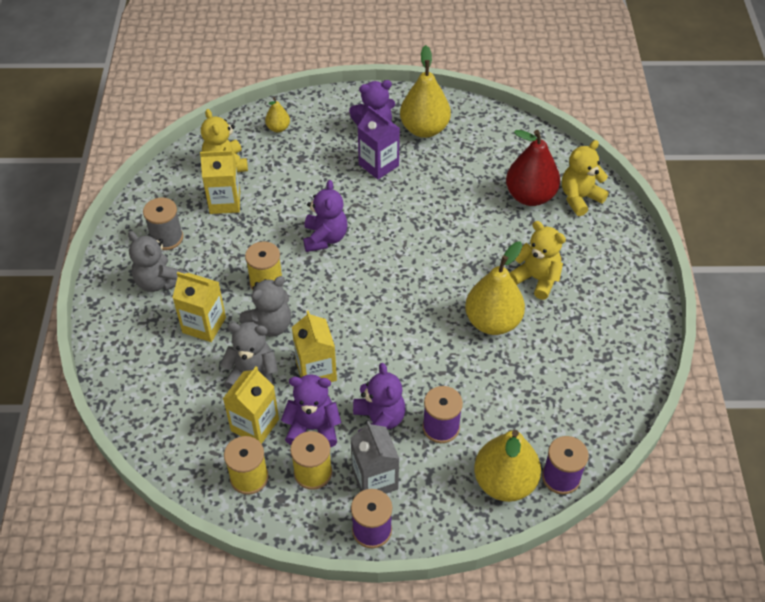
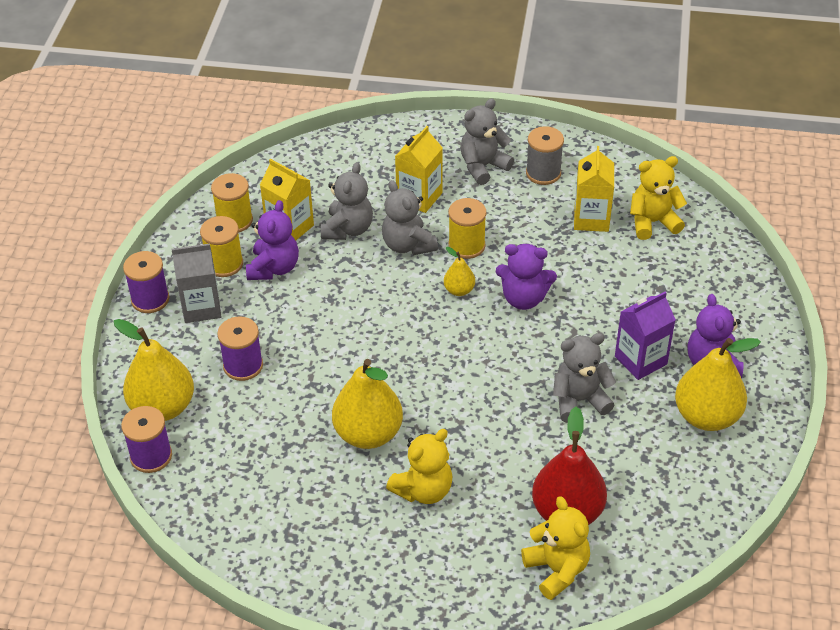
camera: 100 degrees right, 5 degrees down
(278, 128) = (714, 271): yellow pear -> yellow pear (459, 290)
(316, 371) = (340, 276): yellow carton -> none
(379, 421) = (265, 317): purple teddy bear -> none
(426, 196) = (579, 400): none -> grey teddy bear

